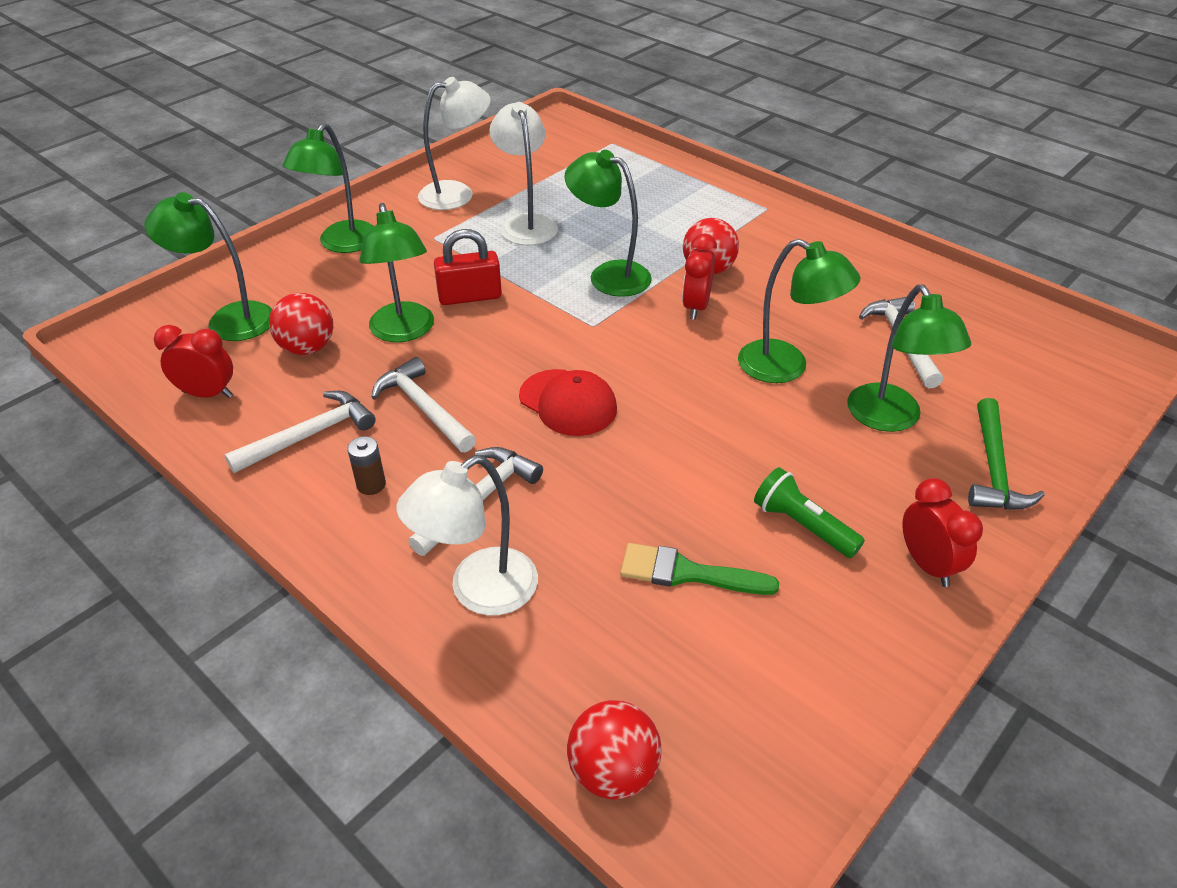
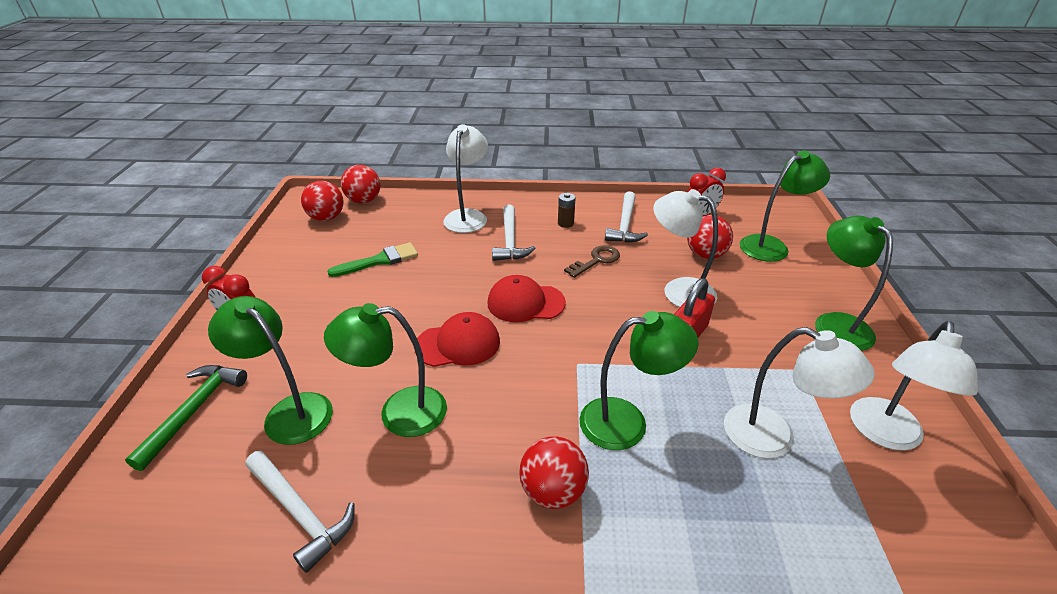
camera: 140 degrees right, 5 degrees down
(404, 332) = (678, 290): green lamp -> white lamp
(424, 408) = (596, 260): white hammer -> brown key
(682, 398) = (458, 344): none -> red cap
(696, 307) = (520, 432): red clock -> none
(716, 756) = (326, 218): none -> red ball
(802, 525) = (328, 307): green flashlight -> none
(993, 468) = (194, 410): green hammer -> green hammer turned 45 degrees clockwise

